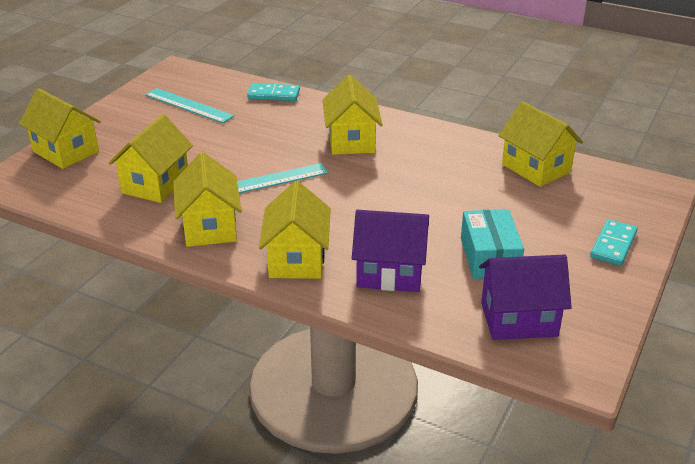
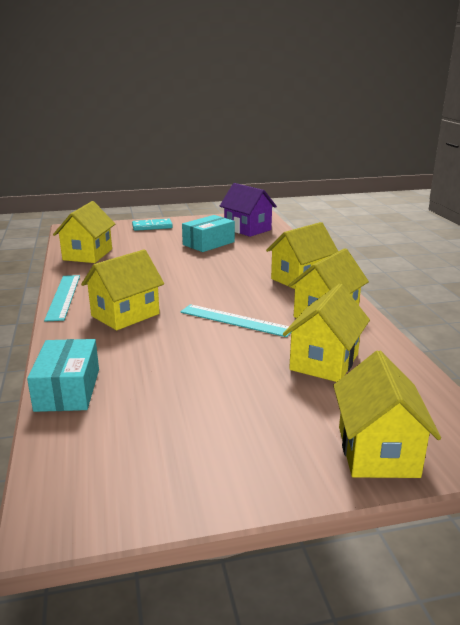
camera: 130 degrees left, 10 degrees down
(155, 184) = (324, 362): yellow house -> yellow house turned 45 degrees counterclockwise
(188, 105) = (161, 432): turquoise ruler -> turquoise ruler (63, 297)
(273, 94) = (68, 389): turquoise domino -> turquoise box
(390, 273) = (265, 257): purple house -> none

